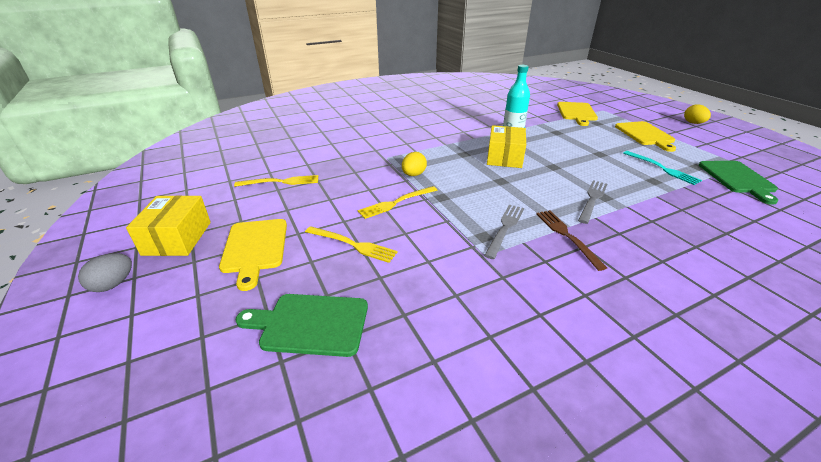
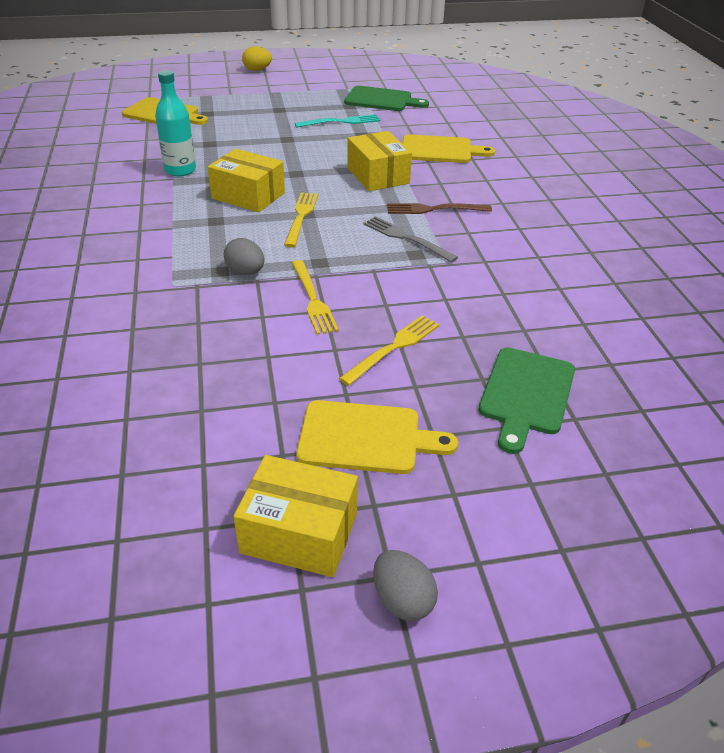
camera: 75 degrees left, 5 degrees up
(281, 182) = (176, 405): yellow fork -> yellow fork (301, 217)
(413, 175) = (246, 272): yellow egg -> grey egg
(592, 199) = (378, 176): grey fork -> yellow box
(645, 135) = (262, 101): yellow cutting board -> yellow cutting board (440, 150)

